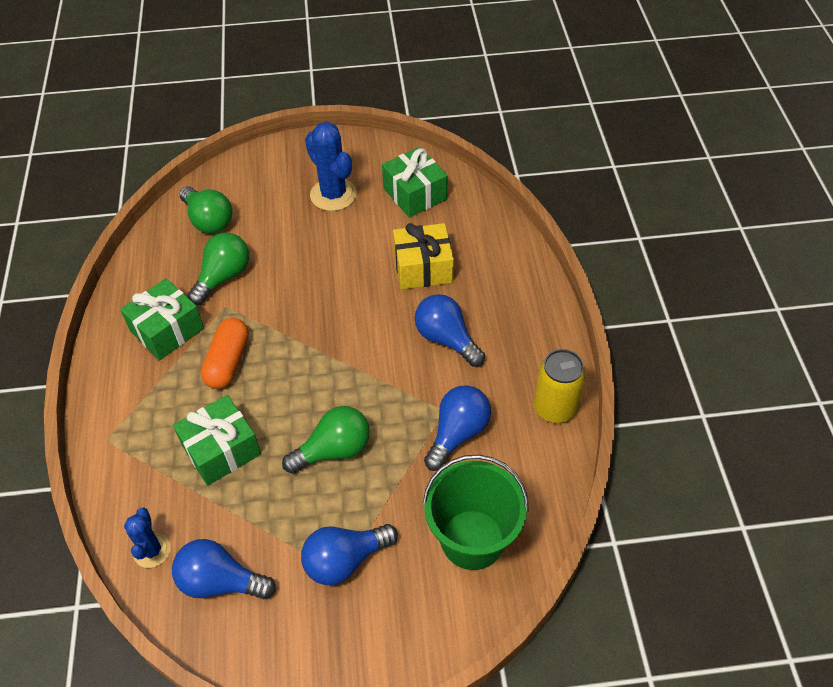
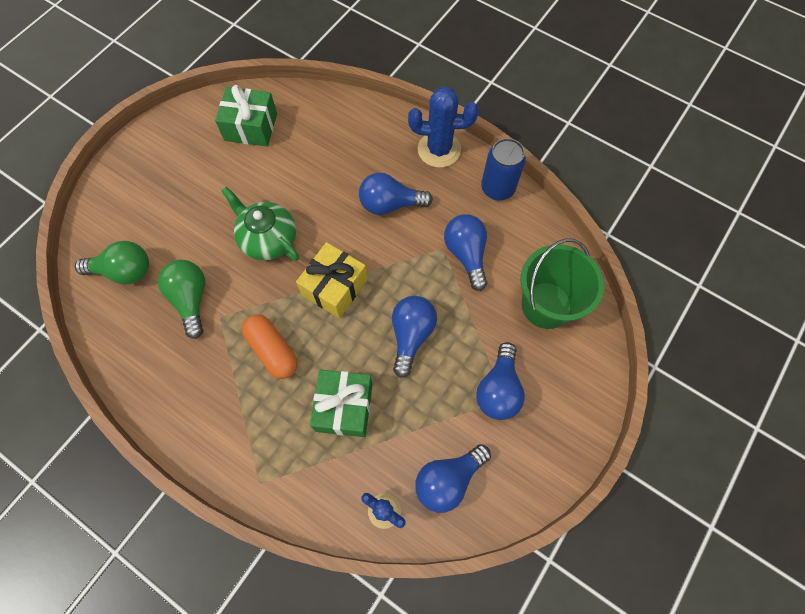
camera: 50 degrees left, 15 degrees up
(167, 330) = (200, 372): green gift -> none
(324, 282) = (268, 239): none -> green teapot
(333, 194) = (194, 174): blue cactus -> blue cactus (439, 150)
(334, 450) = (411, 335): green light bulb -> blue light bulb
(423, 268) = (319, 172): yellow gift -> yellow gift (334, 287)
(554, 408) = (497, 188): yellow can -> blue can

